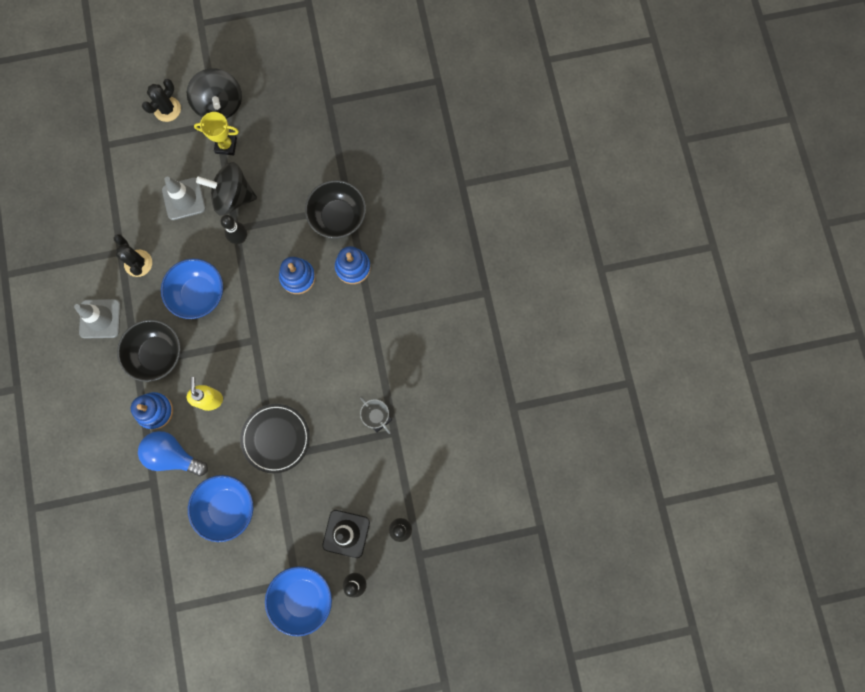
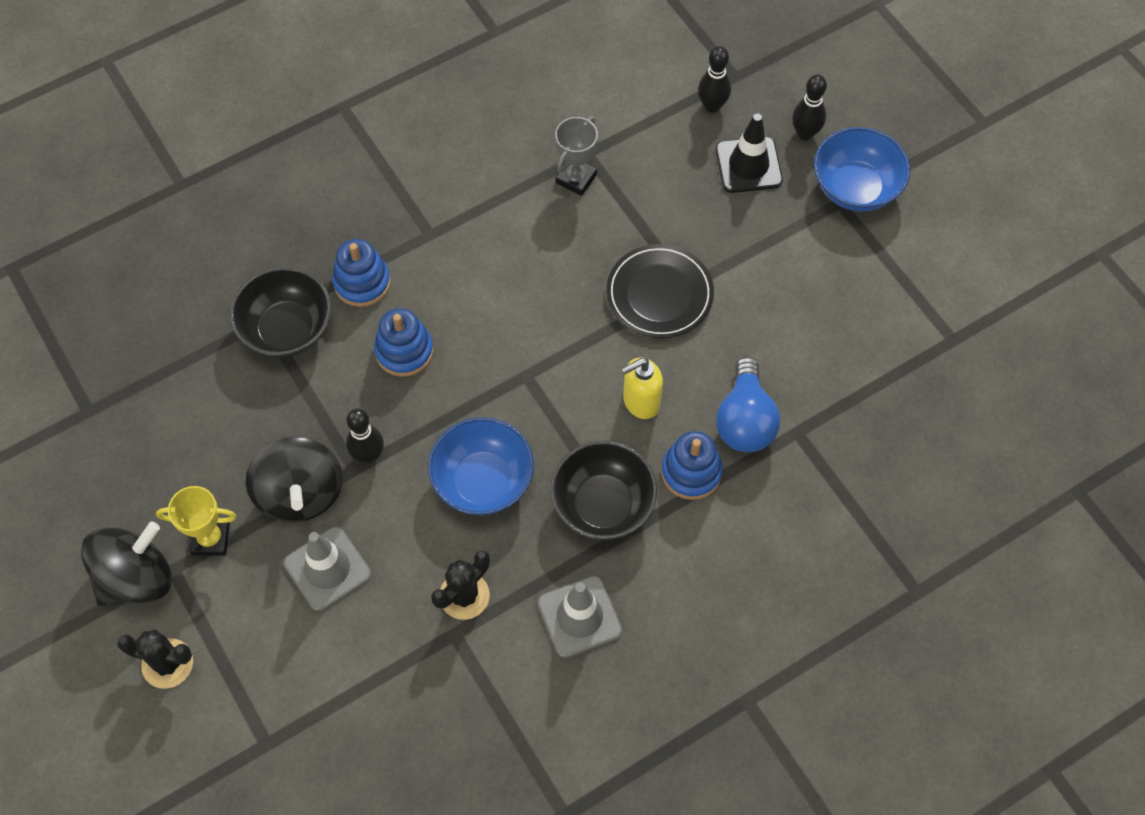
camera: 110 degrees left, 15 degrees down
(226, 145) = (211, 539): yellow trophy -> yellow trophy turned 75 degrees counterclockwise
(227, 507) = (784, 321): blue bowl -> none

